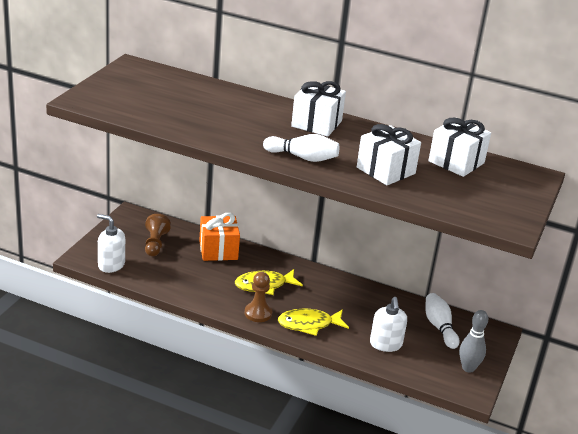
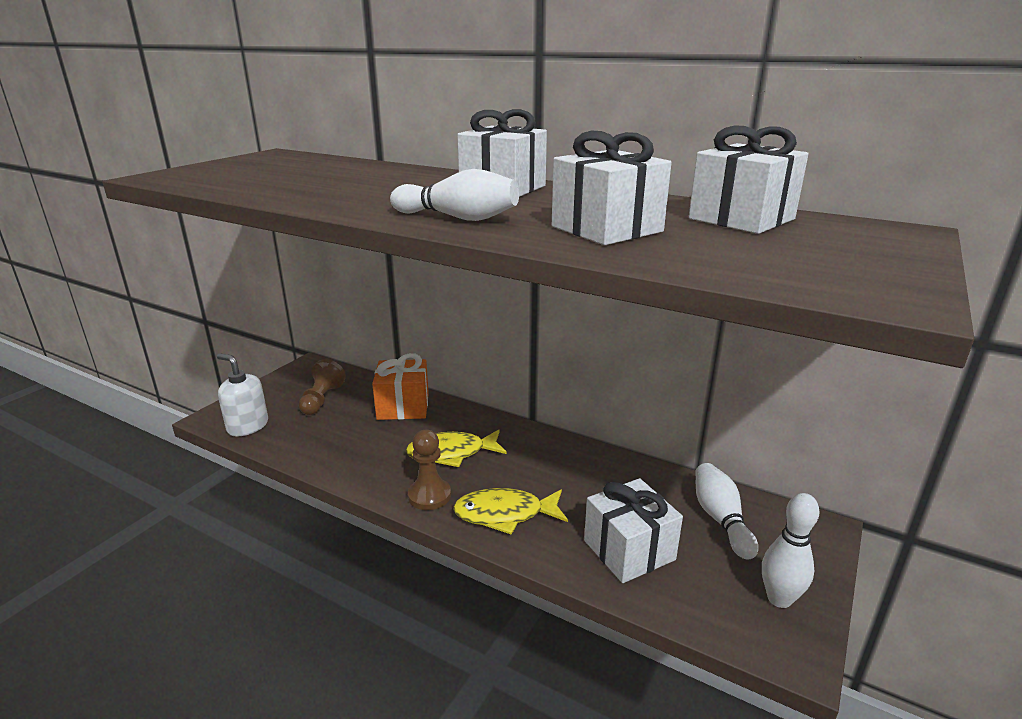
camera: 10 degrees right, 5 degrees down
(385, 344) = (629, 550): white soap dispenser -> white gift
(468, 368) = (779, 599): grey bowling pin -> white bowling pin

